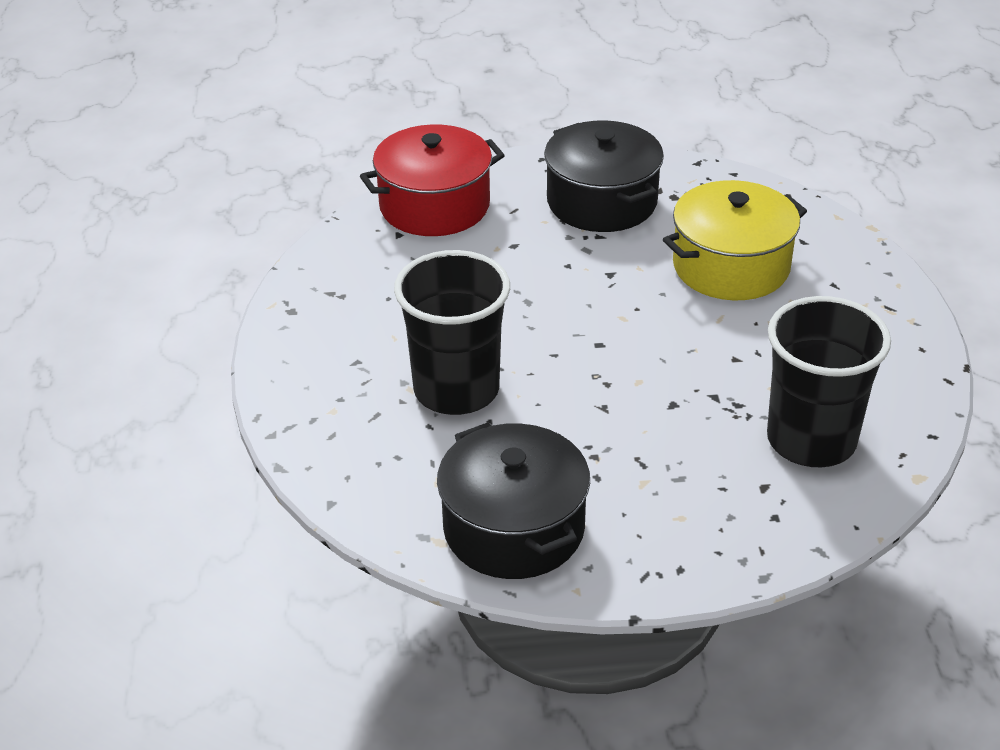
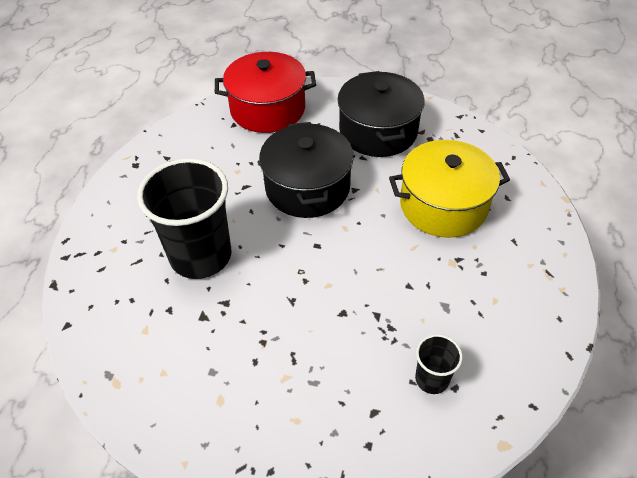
camera: 20 degrees right, 10 degrees up
(514, 528) = (172, 389): black pot -> black pot (307, 187)
(811, 440) = (432, 379): black cup -> black cup, size x0.47

